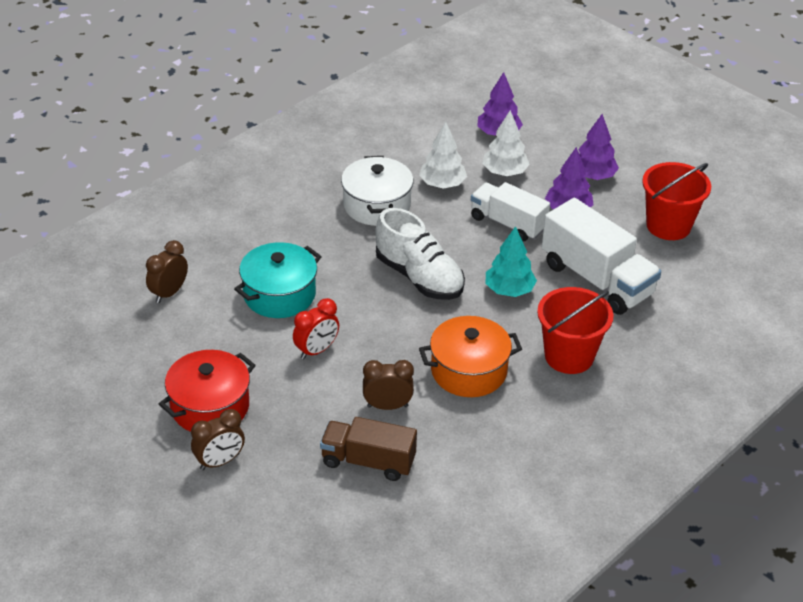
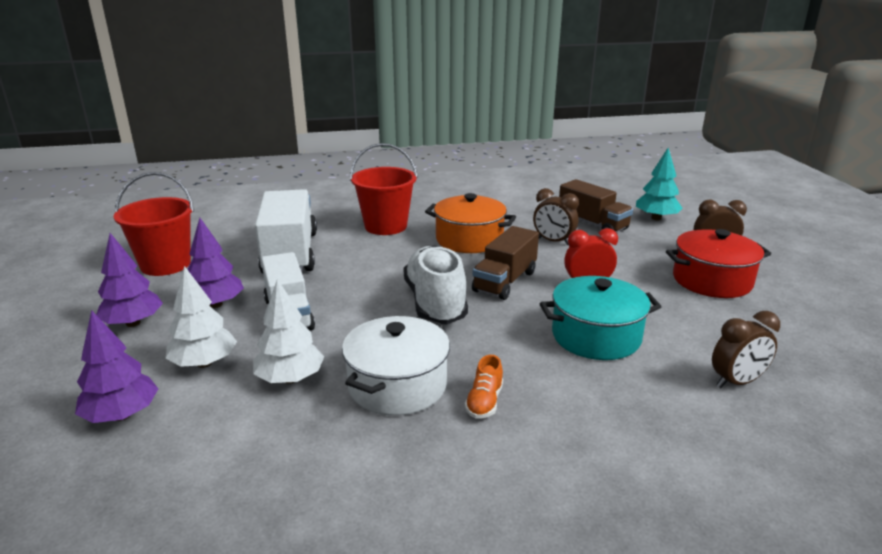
camera: 145 degrees left, 15 degrees down
(317, 216) = (484, 402): none -> orange shoe
(387, 325) = (505, 281): none -> brown truck
(509, 290) = (369, 269): turquoise tree -> turquoise tree (656, 218)

